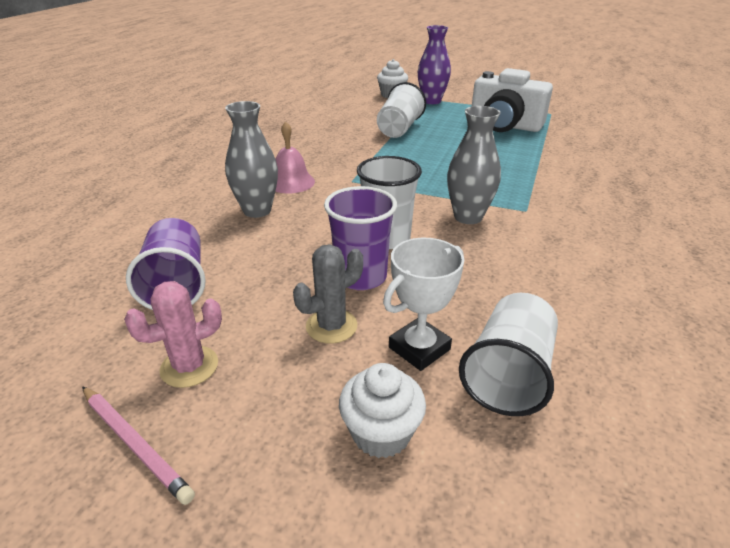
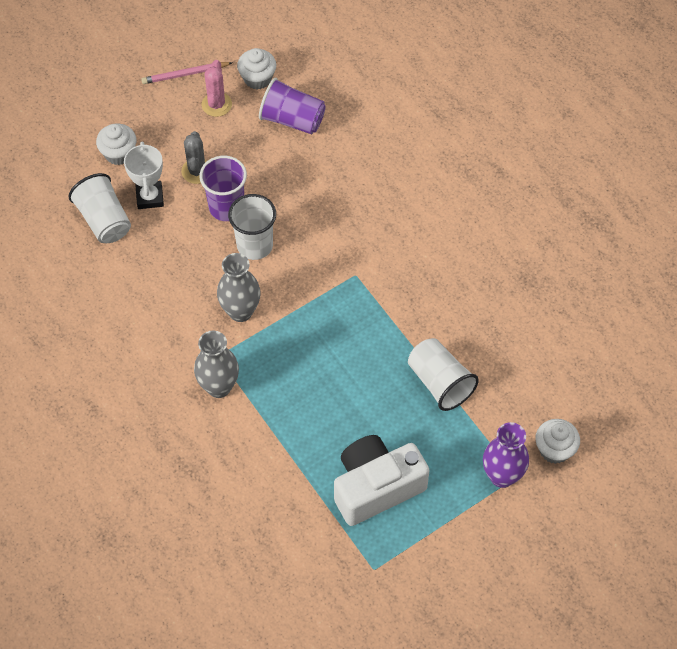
camera: 125 degrees right, 25 degrees up
(108, 348) = (257, 78): none -> white cupcake
(257, 210) = (353, 192): grey vase -> grey vase (219, 387)
(291, 182) = (385, 233): pink bell -> none

